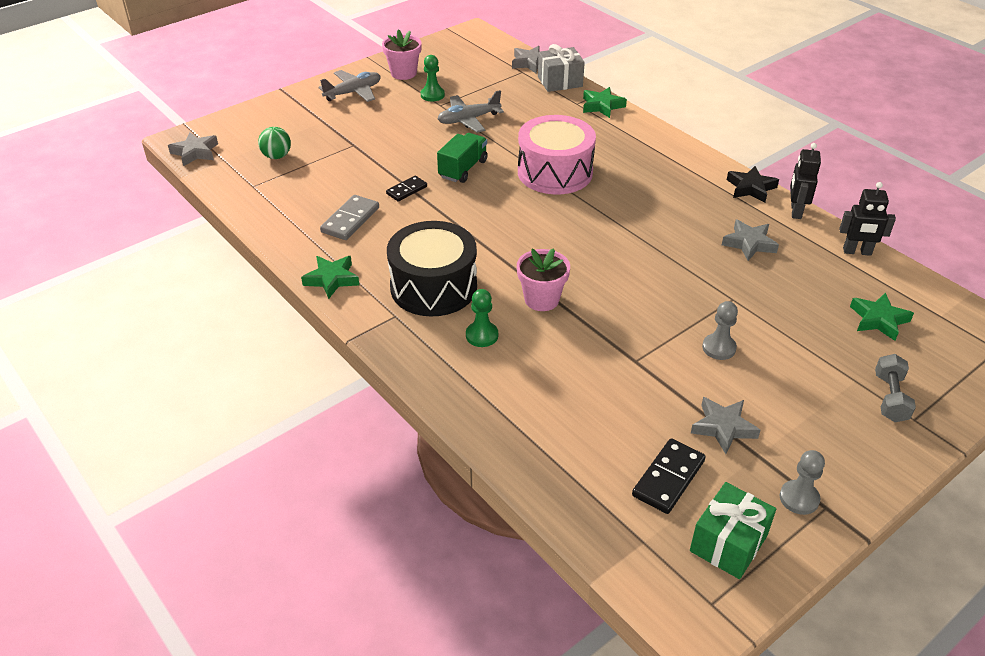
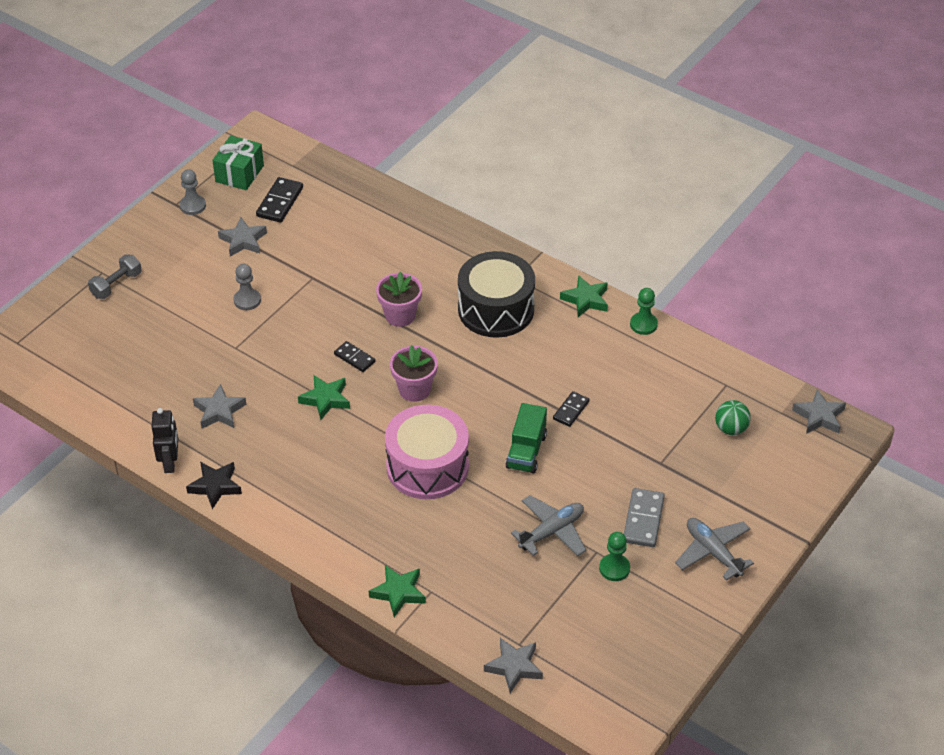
camera: 165 degrees right, 5 degrees up
(350, 220) = (605, 363): grey domino -> grey domino (643, 520)
(353, 92) = (713, 552): grey plane -> grey plane turned 105 degrees clockwise
(403, 73) = (672, 605): pink flower pot -> pink flower pot (414, 389)
(482, 335) = (439, 275): green pawn -> green pawn (643, 324)
(560, 81) = (463, 632): grey gift -> none
(602, 267) = (354, 358): none -> black domino
(857, 252) = (116, 422): black robot -> none
(878, 320) = (111, 351): green star -> green star (325, 399)
(890, 398) = (116, 285): grey dumbbell -> grey dumbbell turned 45 degrees clockwise

